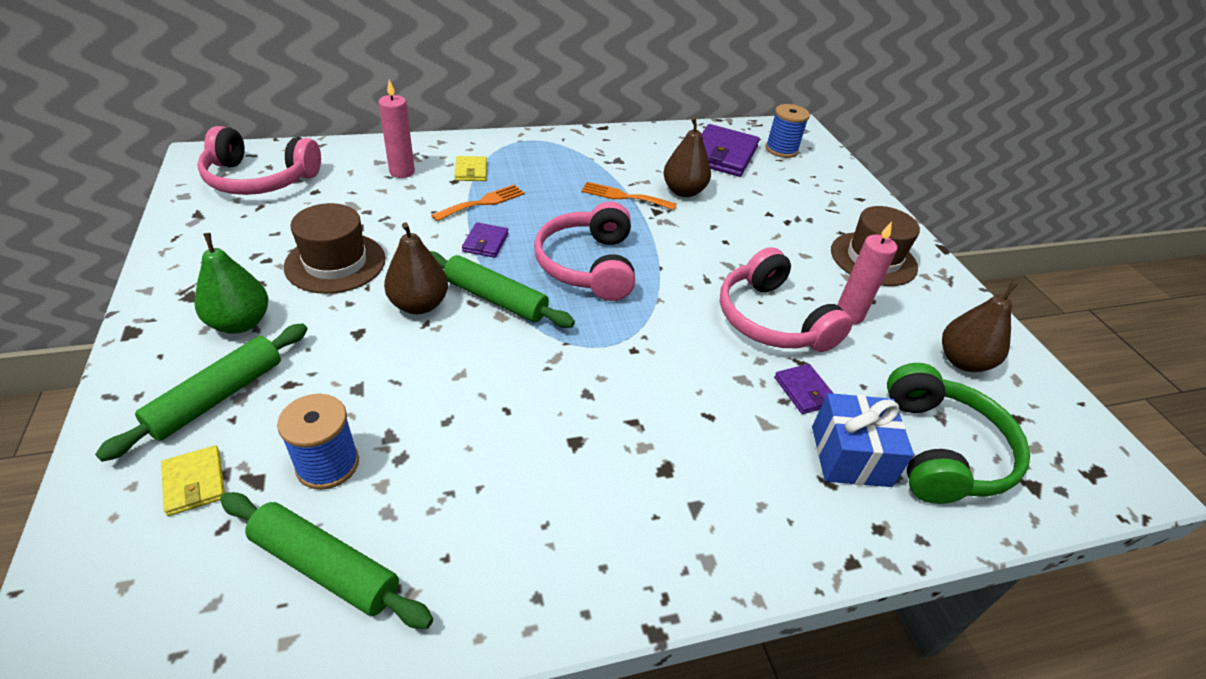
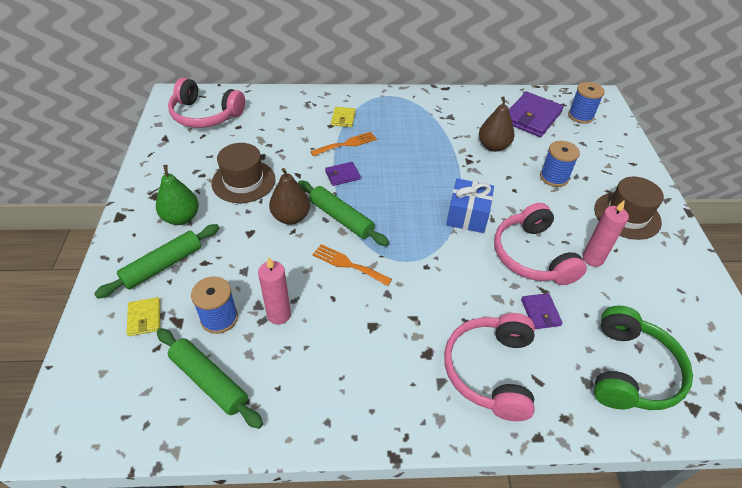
camera: 15 degrees right, 5 degrees up
(402, 172) = (296, 116): pink candle -> pink candle (279, 315)
(485, 242) = (342, 175): purple wallet -> purple wallet turned 45 degrees clockwise
(588, 265) = (409, 199): pink headphones -> pink headphones (490, 370)
(624, 196) = (447, 147): orange fork -> orange fork (348, 264)
(771, 222) = (554, 177): none -> blue spool
(850, 456) = (560, 364): blue gift -> blue gift (467, 216)
(962, 361) = (671, 306): brown pear -> none

